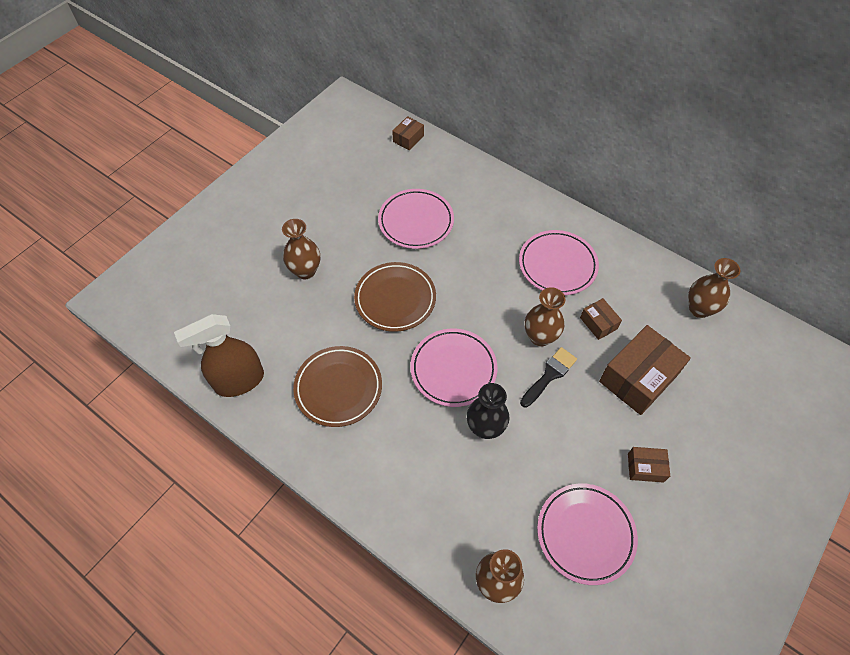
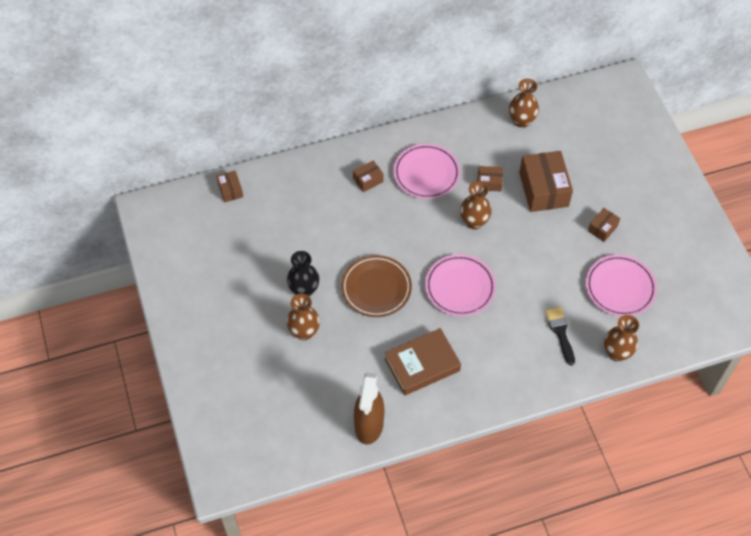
camera: 55 degrees left, 0 degrees up
(338, 388) = (422, 365): brown plate -> brown book
(416, 221) = (317, 234): pink plate -> none
(485, 428) = (515, 296): black vase -> black vase (304, 290)
(507, 225) = (368, 180): none -> brown box
(549, 375) = (505, 235): black brush -> black brush (560, 332)

